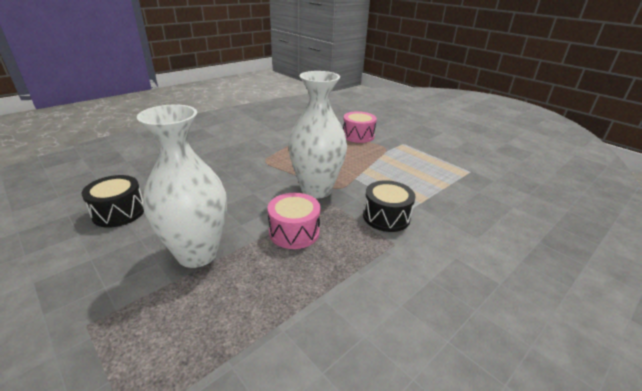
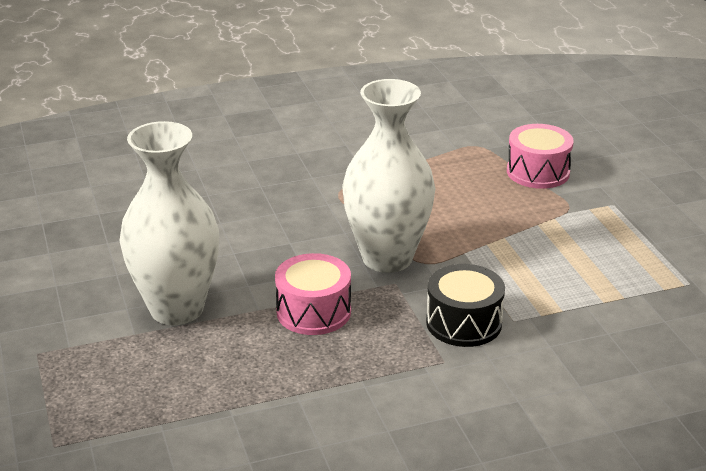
camera: 25 degrees right, 0 degrees up
(119, 212) = (102, 232): black drum -> none

